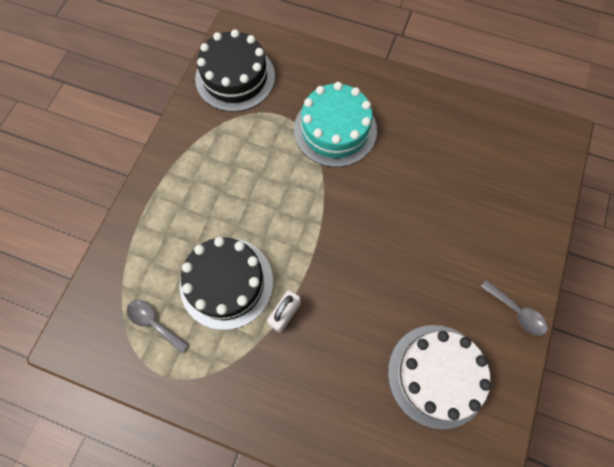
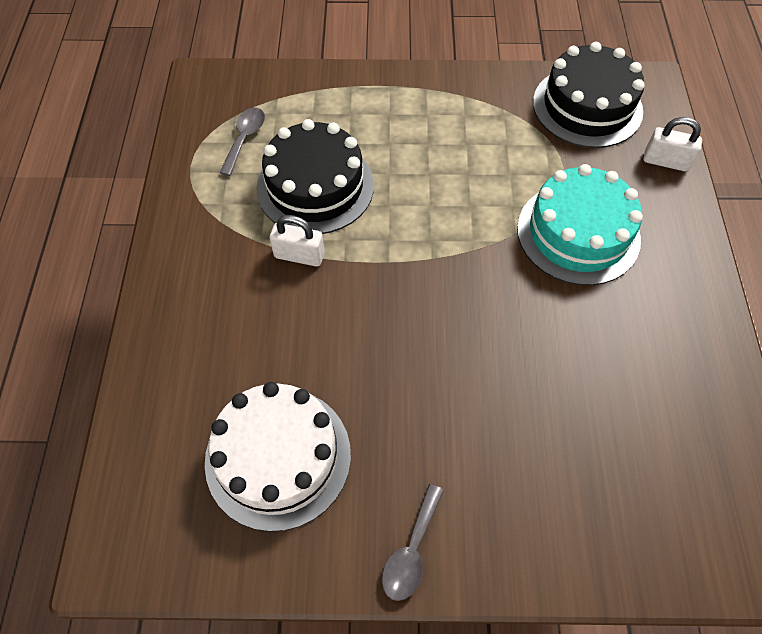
camera: 70 degrees right, 10 degrees down
(300, 56) = (665, 161): none -> white padlock

